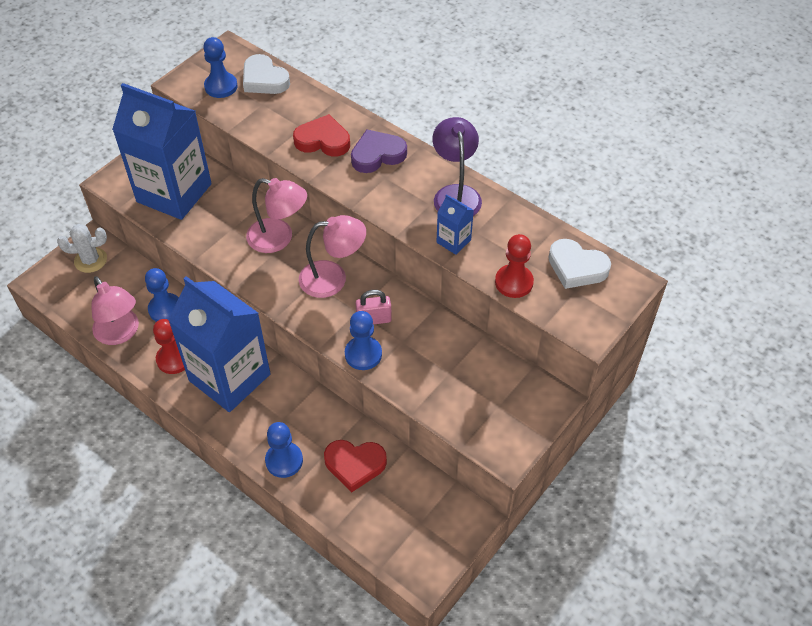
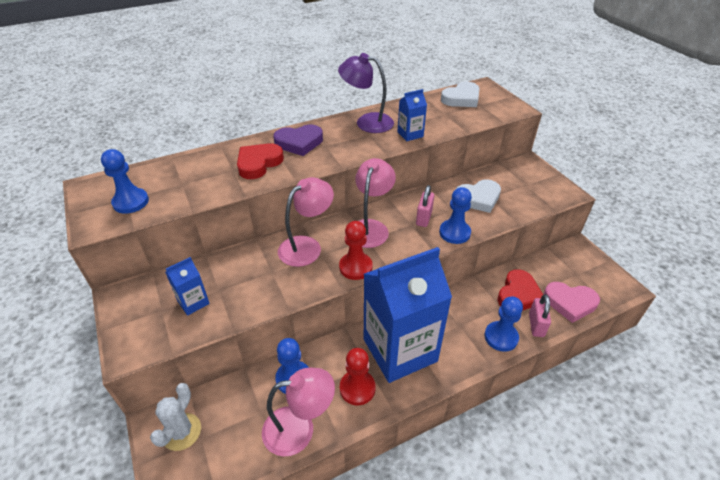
camera: 65 degrees left, 10 degrees down
(174, 193) = (193, 302): blue carton -> blue carton, size x0.41
(264, 79) = (153, 175): white heart -> white heart (478, 198)
(316, 491) = (536, 325): none -> pink padlock
(367, 520) = (570, 303): none -> pink heart
(377, 155) = (299, 143): purple heart -> purple heart turned 105 degrees counterclockwise
(514, 282) = (461, 122): red pawn -> red pawn (355, 267)

